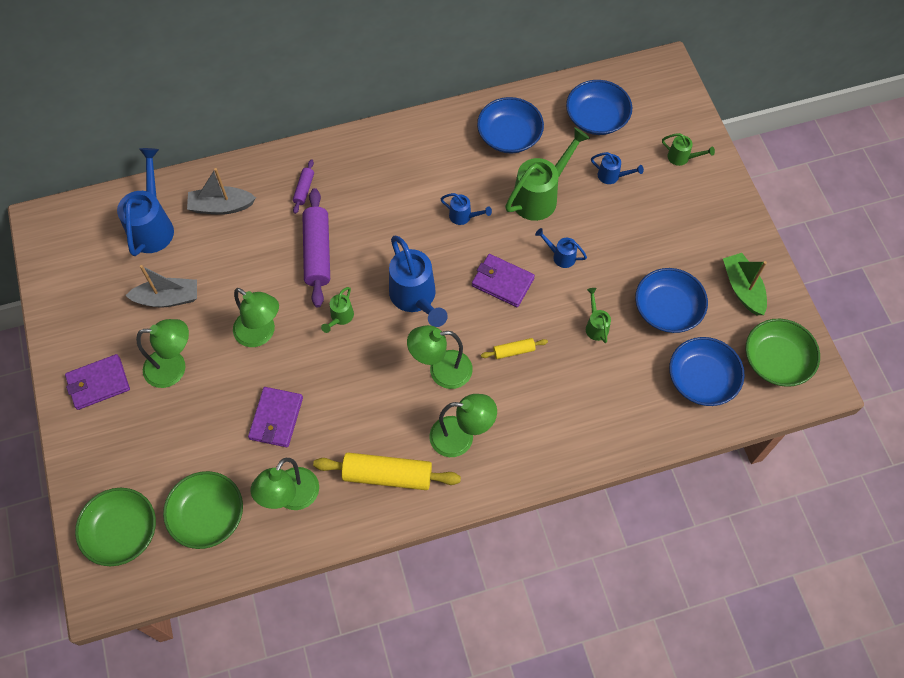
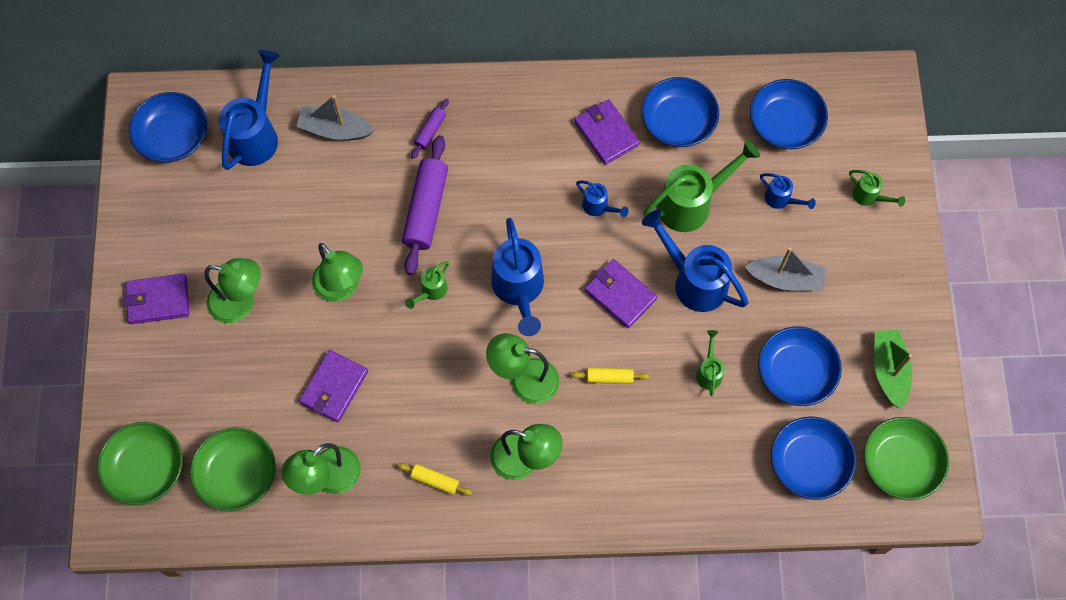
camera: 15 degrees right, 5 degrees up
(79, 244) = (173, 137): none -> blue bowl
(168, 298) = (252, 222): grey boat -> grey boat (785, 279)
(387, 475) = (435, 480): yellow rolling pin -> yellow rolling pin, size x0.49
(453, 158) = (606, 133): none -> purple wallet
(560, 256) = (694, 280): blue watering can -> blue watering can, size x2.03

